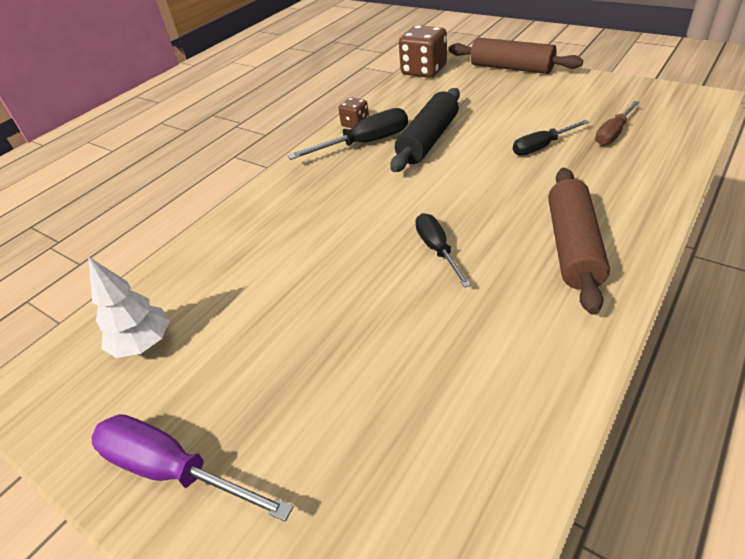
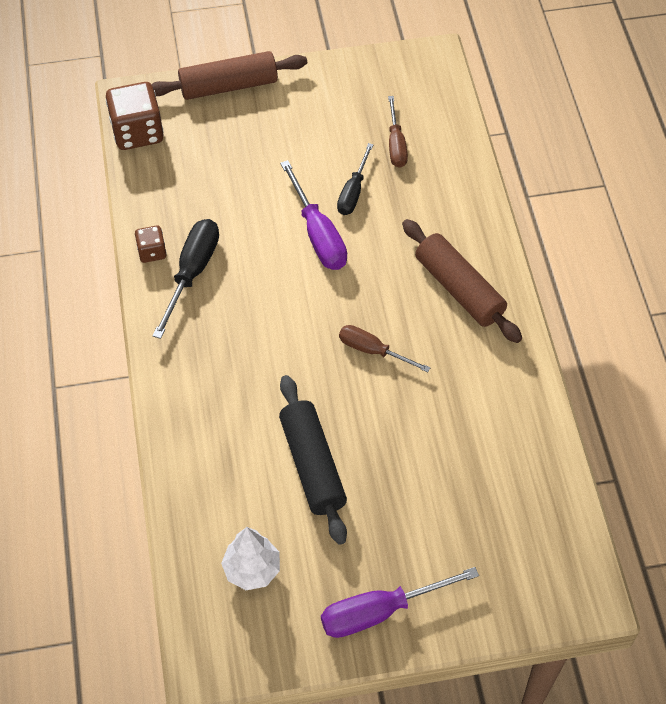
camera: 50 degrees left, 15 degrees up
(428, 140) = (248, 236): black rolling pin -> black rolling pin (312, 465)
(437, 250) = (373, 351): black screwdriver -> brown screwdriver
(482, 159) = (318, 234): none -> purple screwdriver

